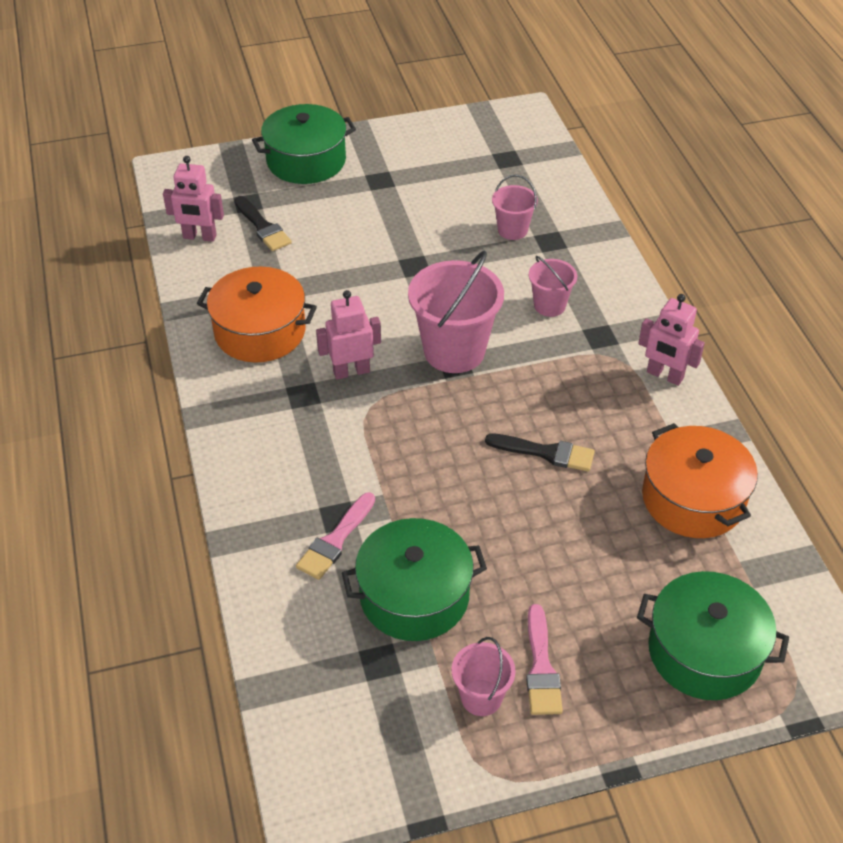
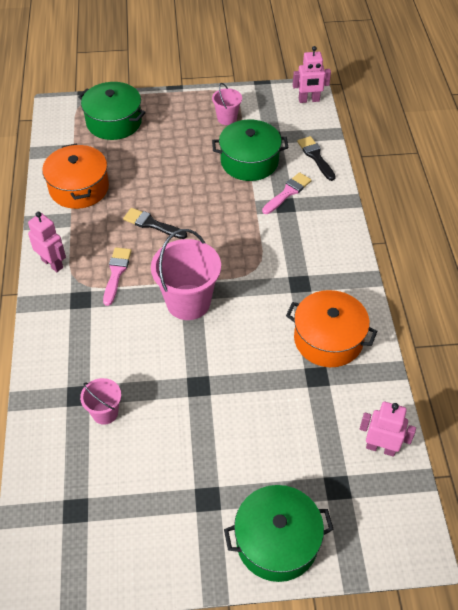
camera: 170 degrees left, 5 degrees up
(263, 227) = (323, 451): black brush -> black brush (315, 157)
(351, 371) = (264, 296): pink robot -> pink robot (309, 100)
(541, 667) = (194, 125): pink brush -> pink brush (116, 273)
(549, 305) = (105, 330): pink bucket -> none

